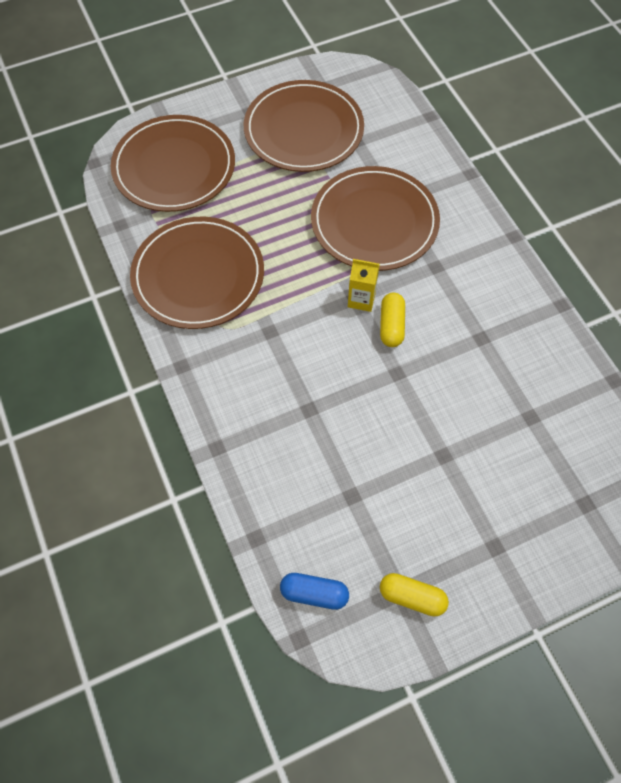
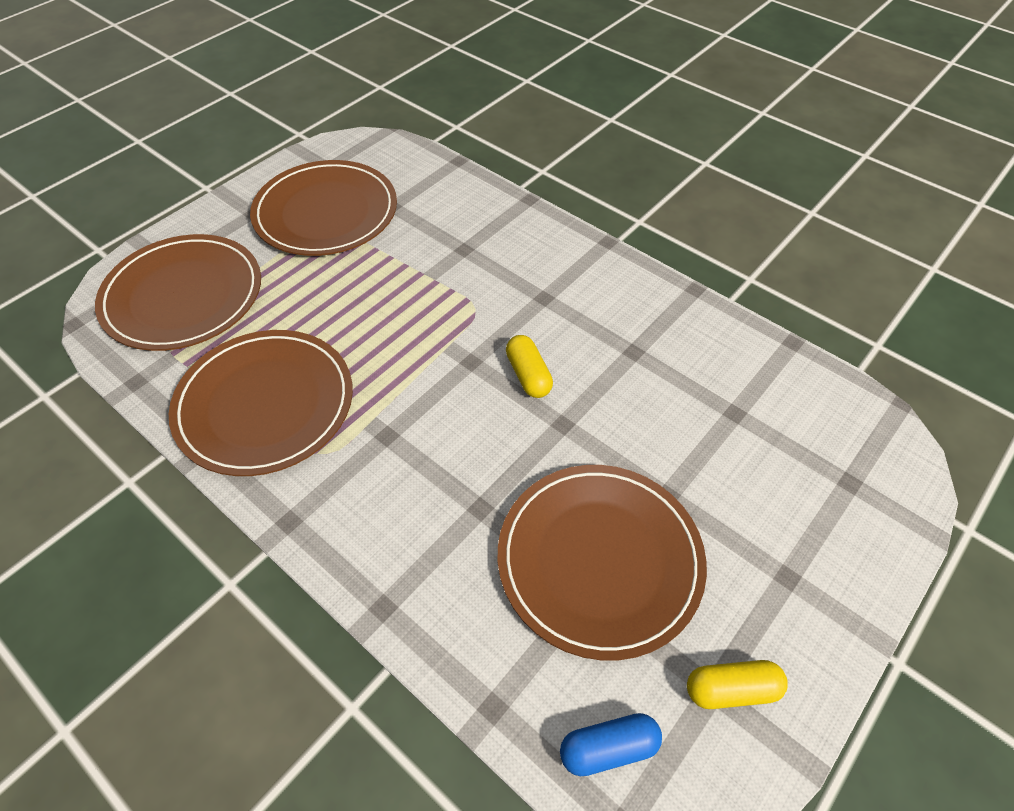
camera: 25 degrees left, 10 degrees down
(361, 299) = (479, 360): yellow carton -> none
(374, 222) = (452, 276): brown plate -> brown plate (599, 560)

